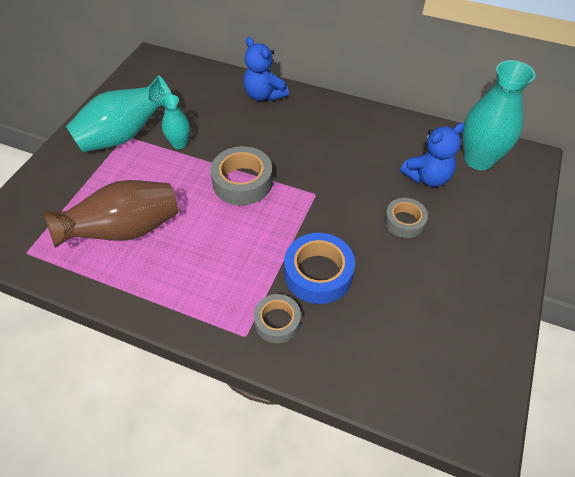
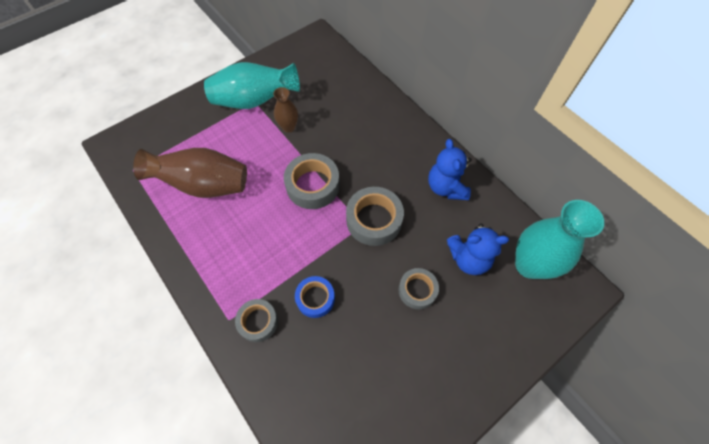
camera: 30 degrees right, 10 degrees up
(179, 143) = (289, 127): turquoise vase -> brown vase
(264, 95) = (383, 111): blue teddy bear -> blue teddy bear (446, 187)
(318, 273) = (315, 298): blue tape -> blue tape, size x0.63
(323, 185) = (374, 220): none -> grey tape

